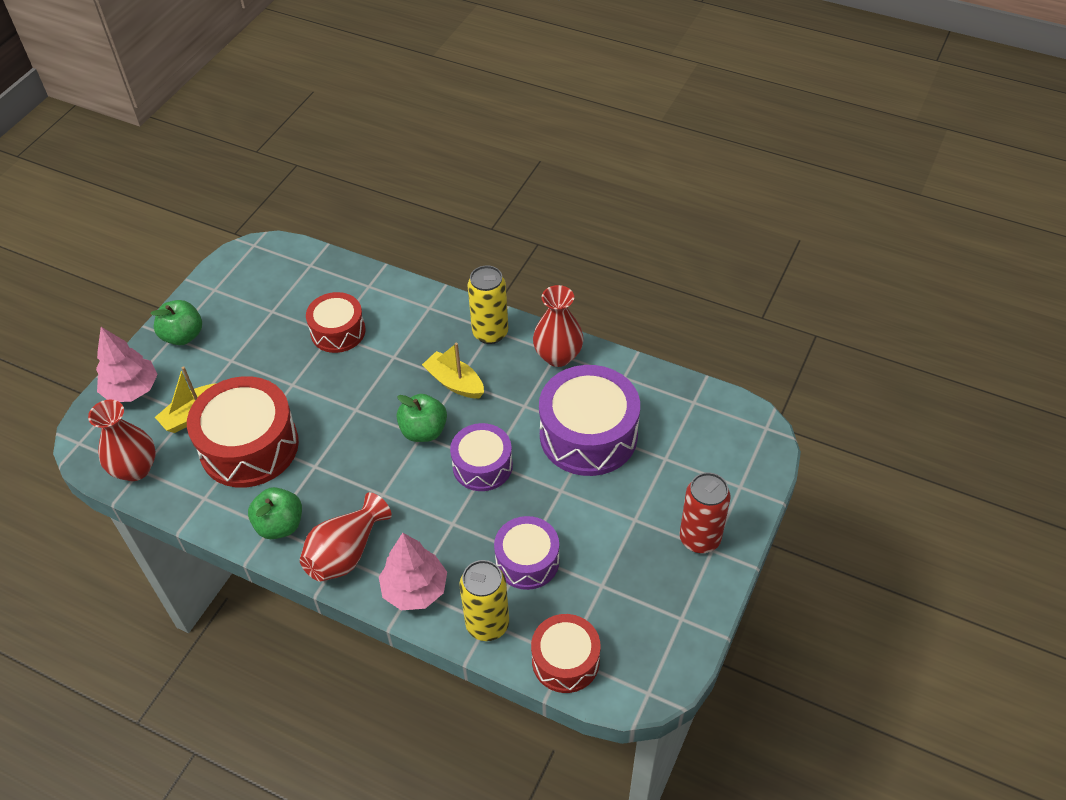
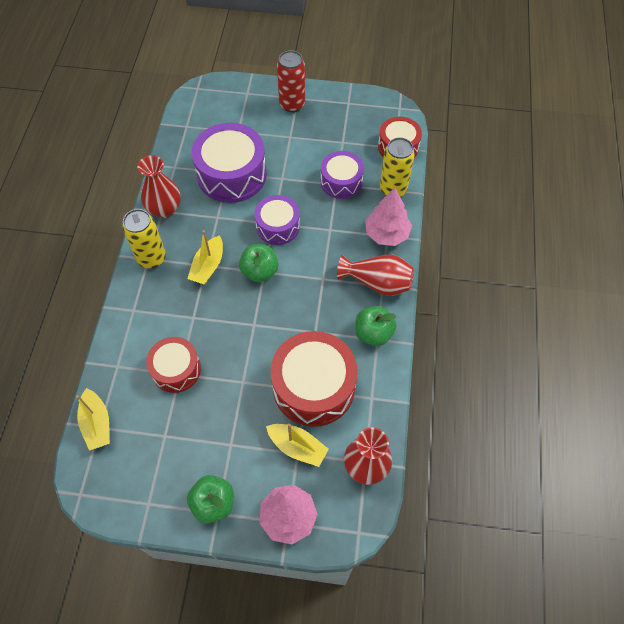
camera: 110 degrees left, 10 degrees up
(314, 264) = (97, 424): none -> yellow boat

